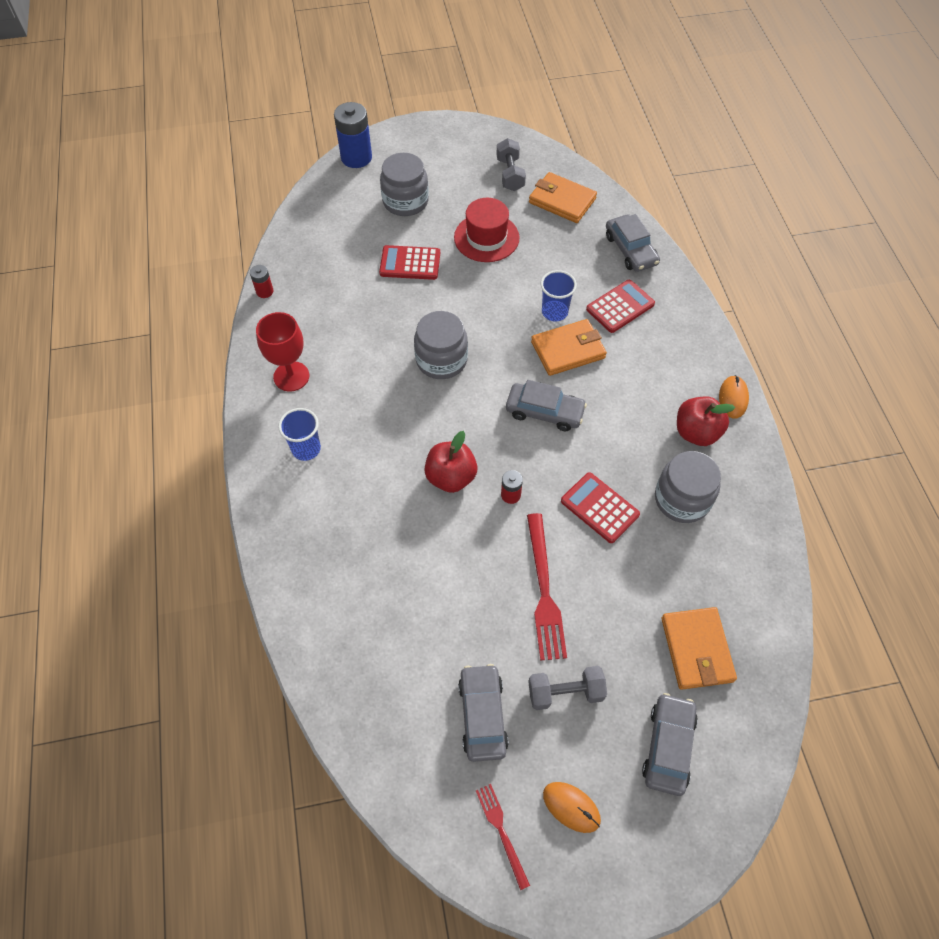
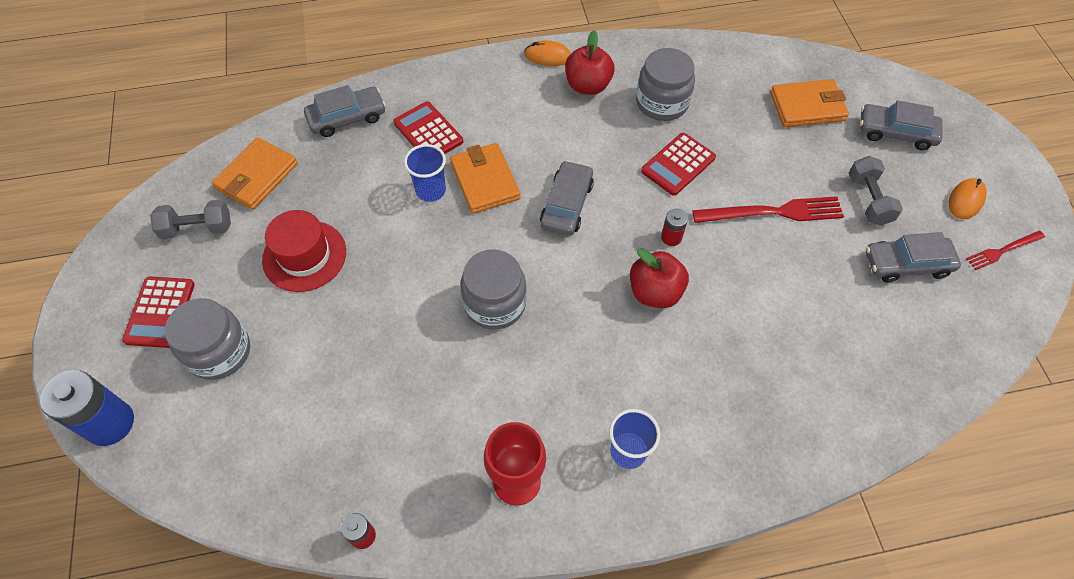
camera: 90 degrees left, 0 degrees up
(410, 263) = (335, 342): red calculator -> red calculator (160, 312)

